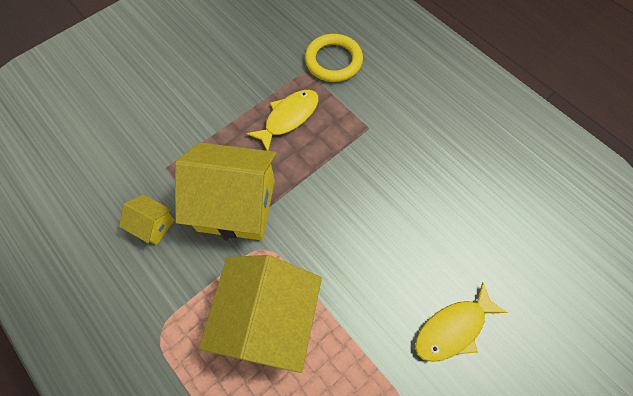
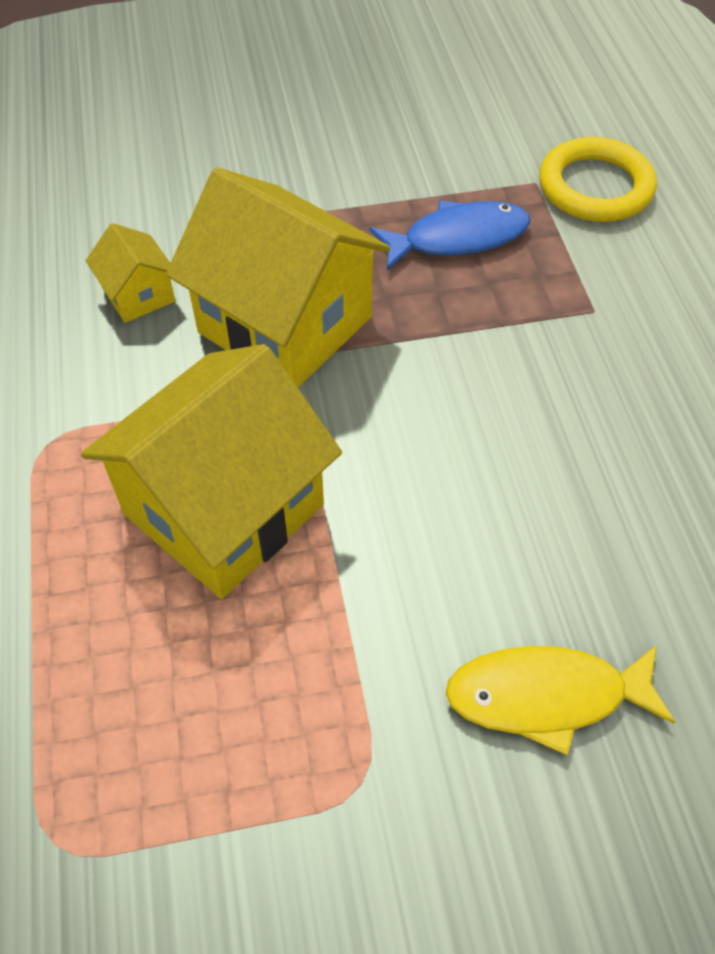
camera: 30 degrees right, 10 degrees down
(288, 118) = (458, 238): yellow fish -> blue fish

